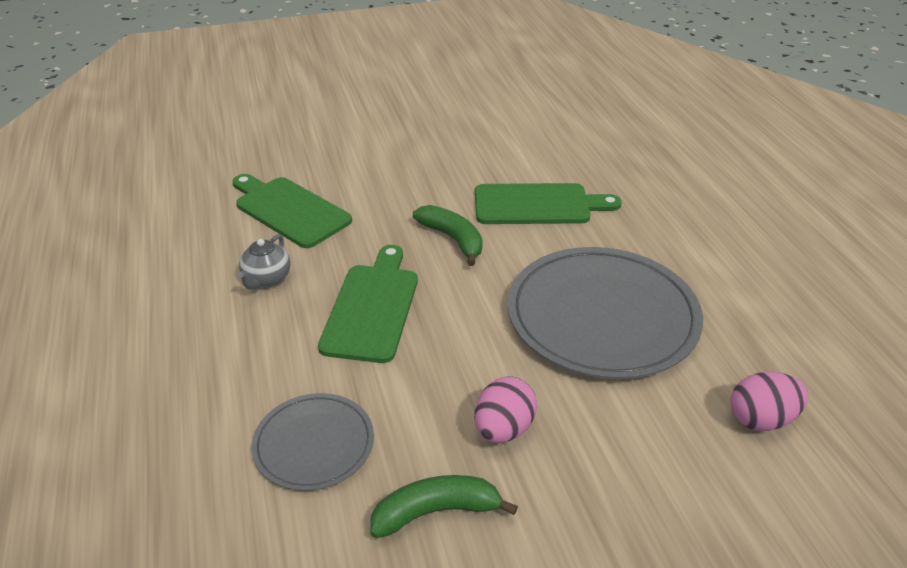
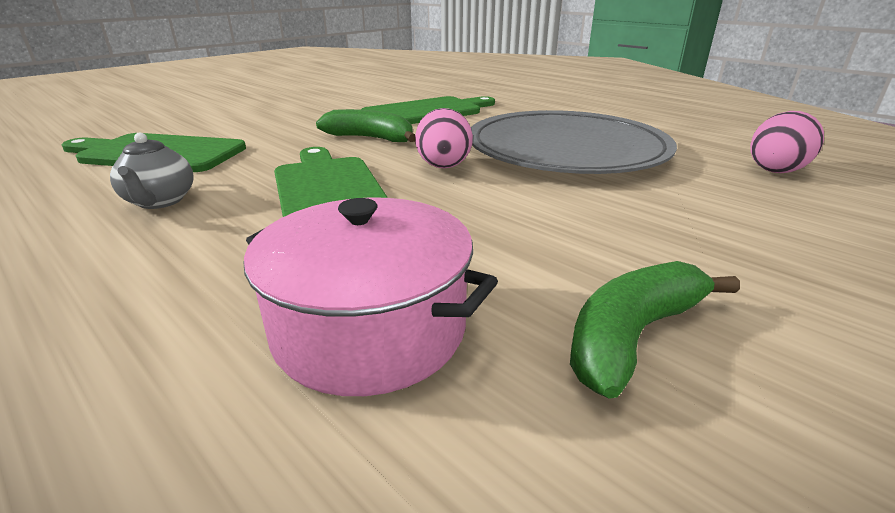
camera: 30 degrees left, 10 degrees down
(314, 444) = (370, 329): grey plate -> pink pot
(503, 429) = (593, 236): pink egg -> pink egg (444, 167)

